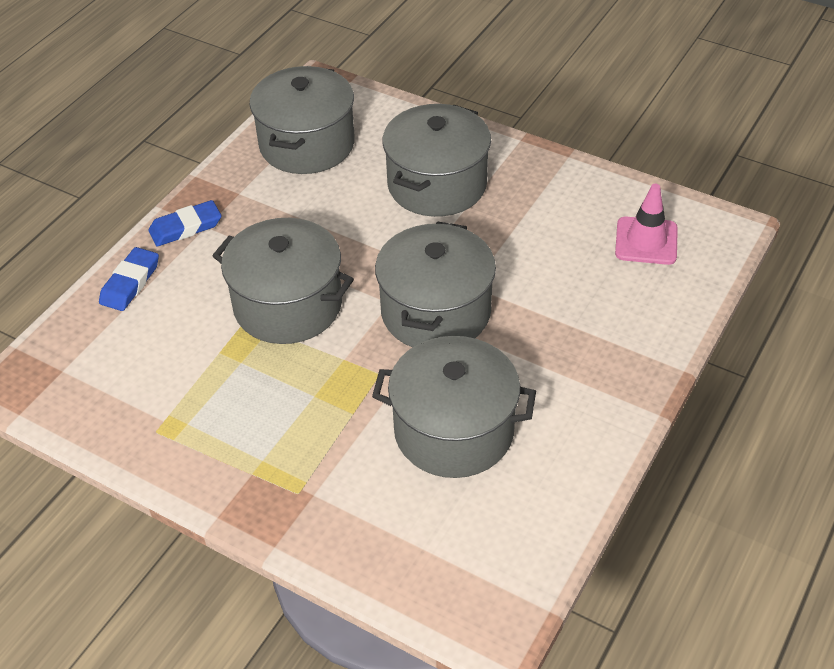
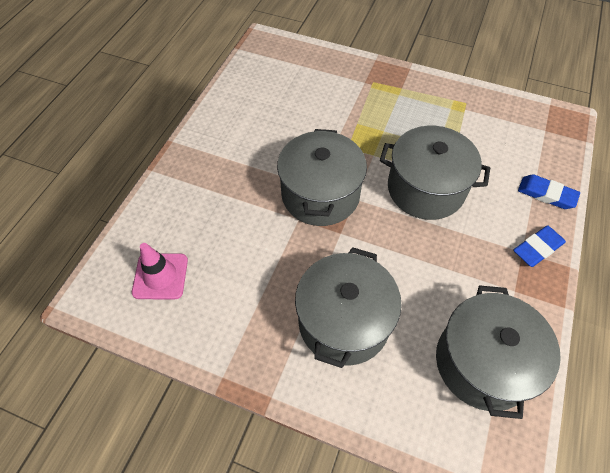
camera: 170 degrees right, 10 degrees up
(130, 283) = (546, 194): blue eraser -> blue eraser turned 75 degrees counterclockwise
(454, 430) = (295, 120): grey pot -> none

